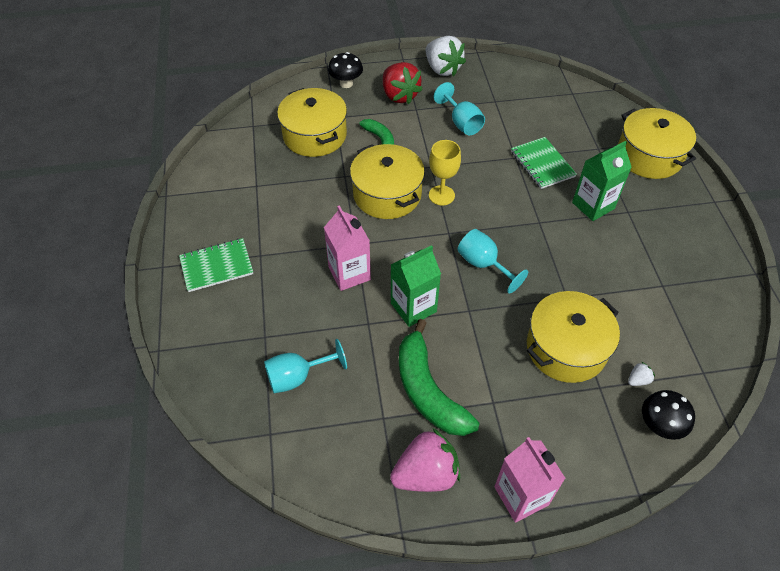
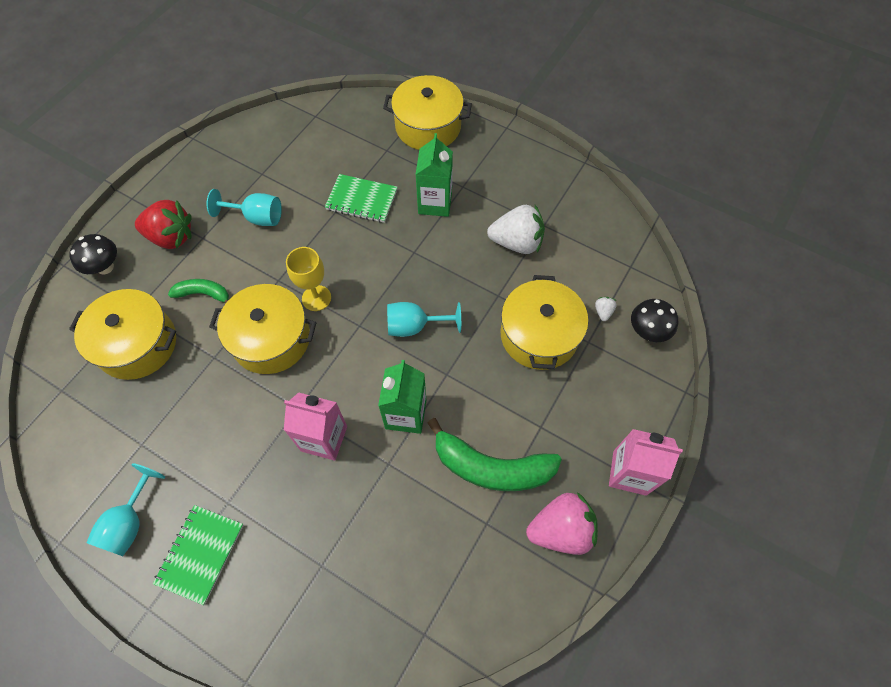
camera: 50 degrees left, 10 degrees up
(297, 377) = (389, 566): turquoise goblet -> turquoise goblet (130, 522)
(426, 474) = (560, 529): pink strawberry -> pink strawberry turned 60 degrees clockwise
(442, 69) = (181, 179): white strawberry -> white strawberry (516, 242)

